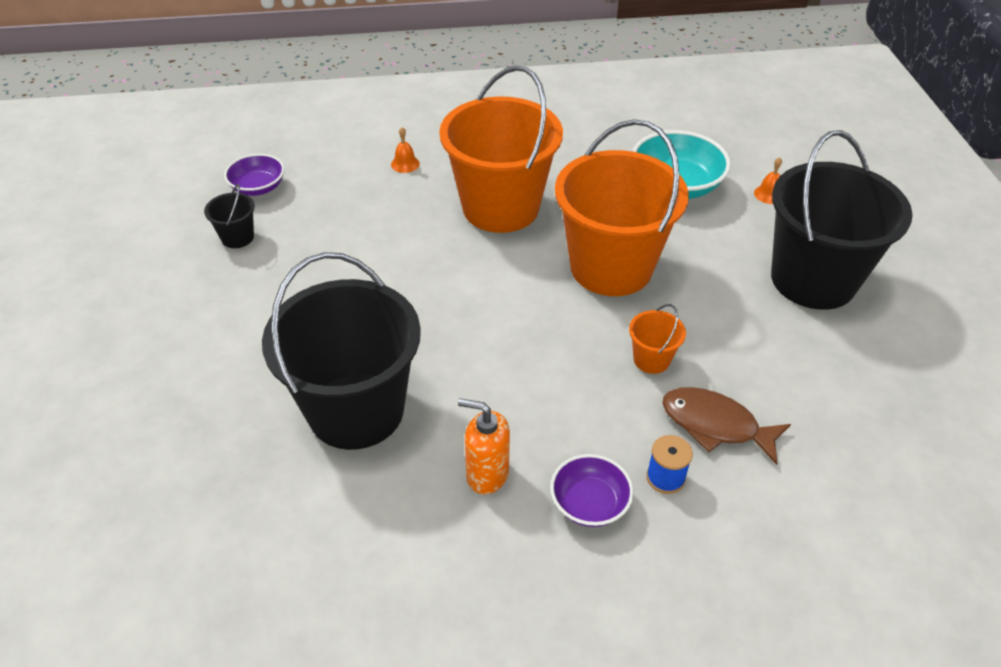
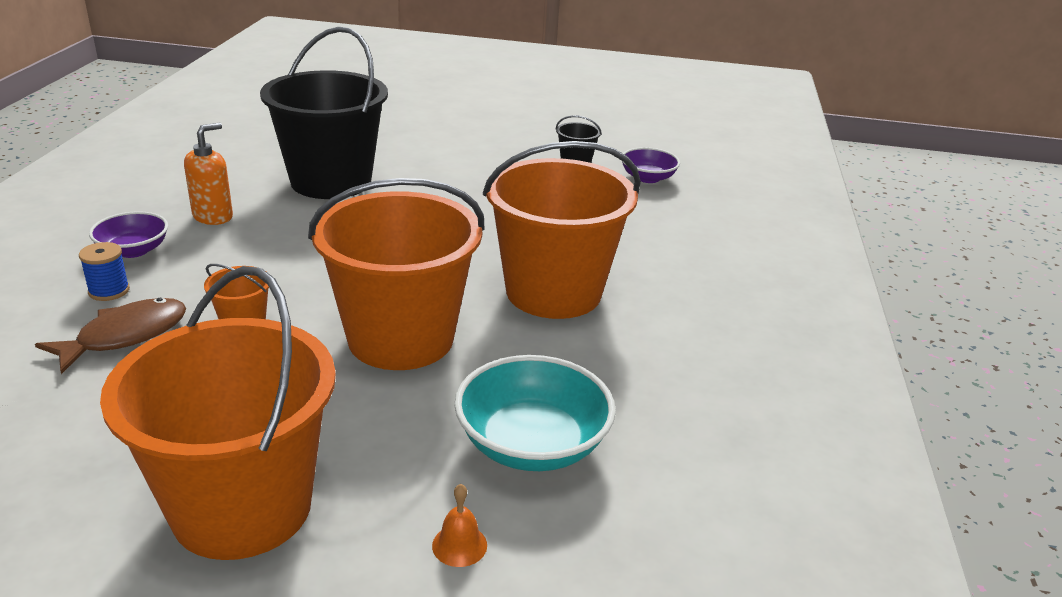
camera: 105 degrees right, 15 degrees down
(405, 164) = (663, 251): orange bell -> none
(813, 280) = (242, 507): black bucket -> orange bucket

